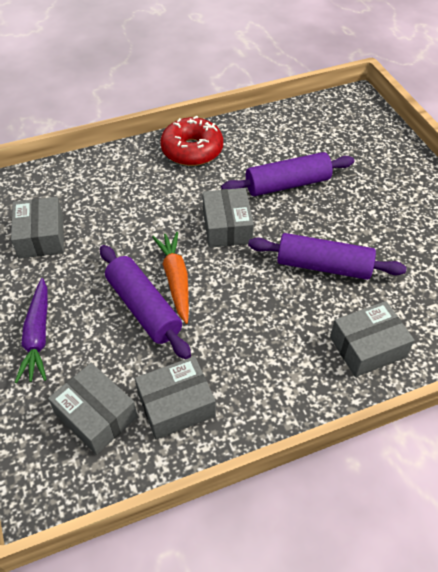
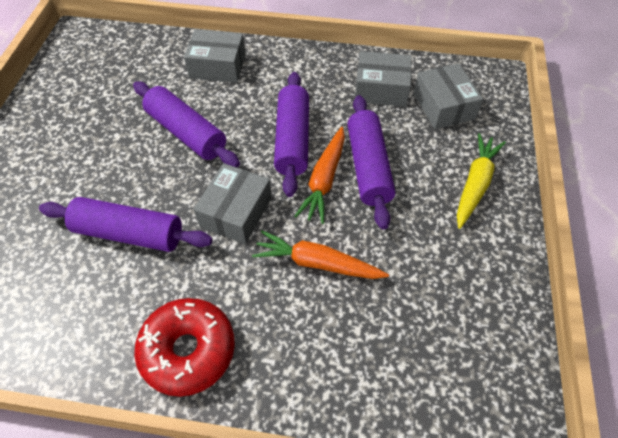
camera: 150 degrees left, 5 degrees up
(38, 336) = (475, 184): purple carrot -> yellow carrot
(41, 237) = (444, 299): grey box -> none
(144, 221) = (317, 263): none -> orange carrot
(228, 302) = (292, 140): none -> purple rolling pin

